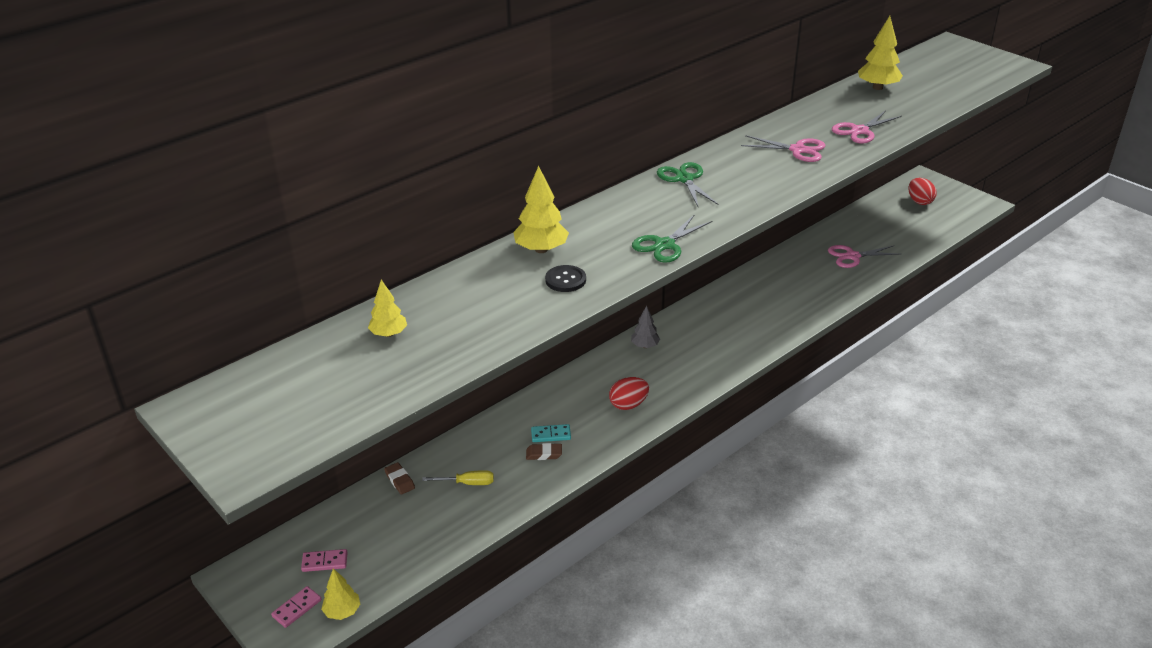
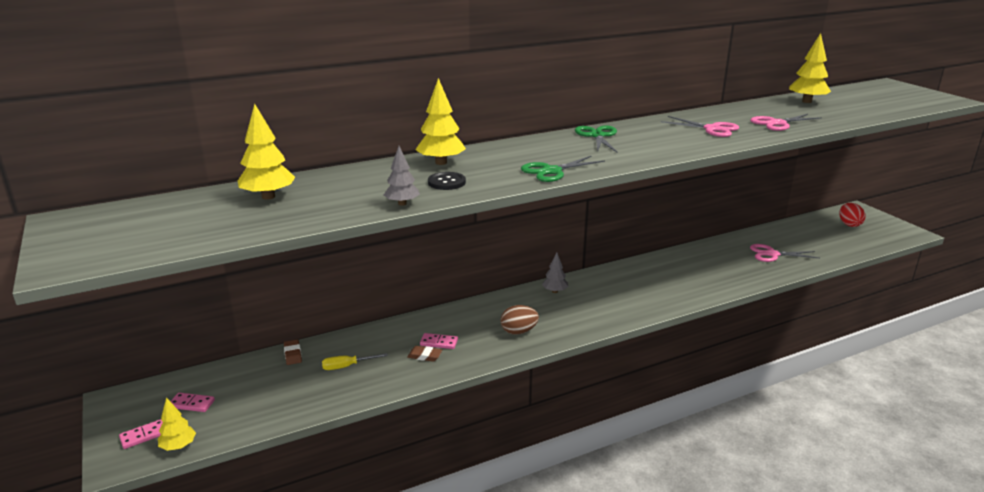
camera: 15 degrees right, 10 degrees down
(389, 334) = (268, 197): yellow tree -> yellow tree, size x1.58
(467, 483) = (347, 366): yellow screwdriver -> yellow screwdriver turned 150 degrees clockwise
(538, 320) = (402, 203): none -> grey tree
(551, 435) = (439, 342): turquoise domino -> pink domino
(628, 405) = (518, 331): red egg -> brown egg

